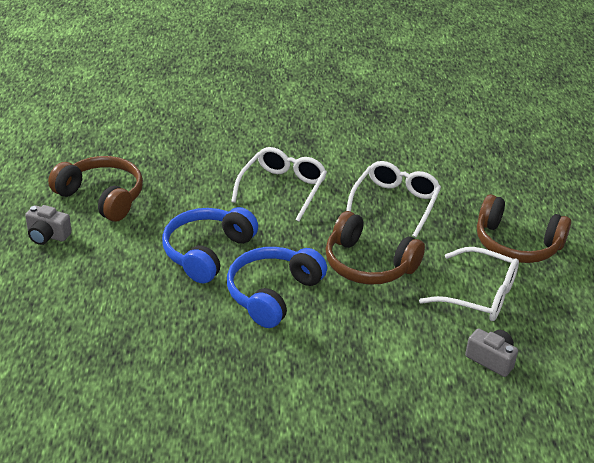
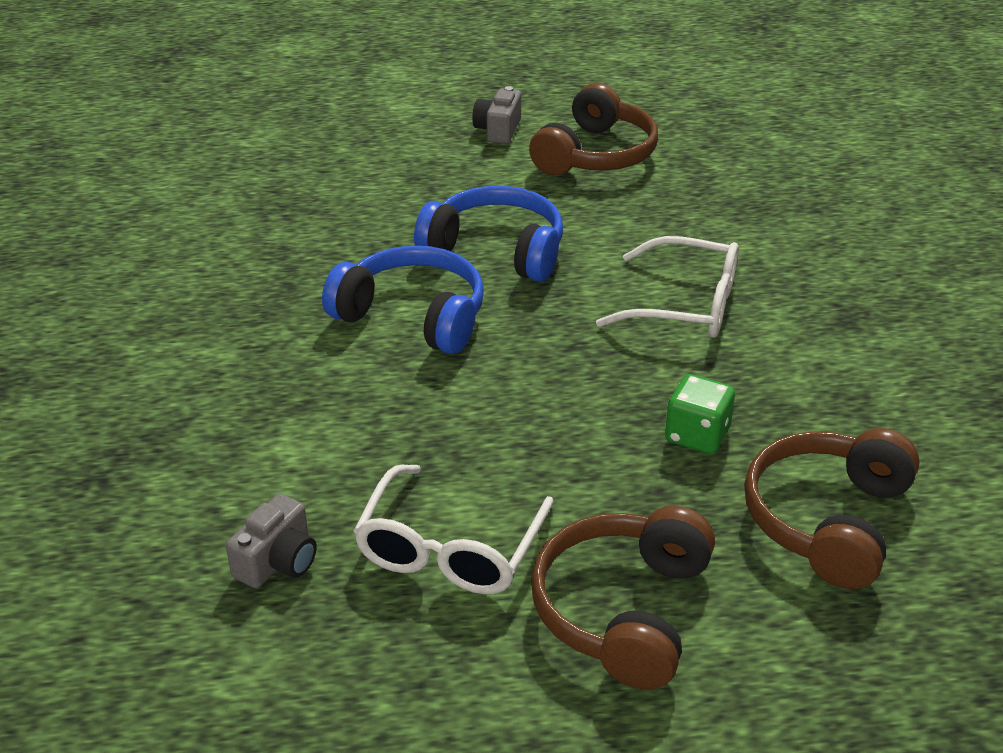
camera: 85 degrees right, 0 degrees up
(368, 264) = (506, 408): brown headphones -> brown headphones (827, 520)
(395, 203) = (697, 435): white glasses -> green dice

